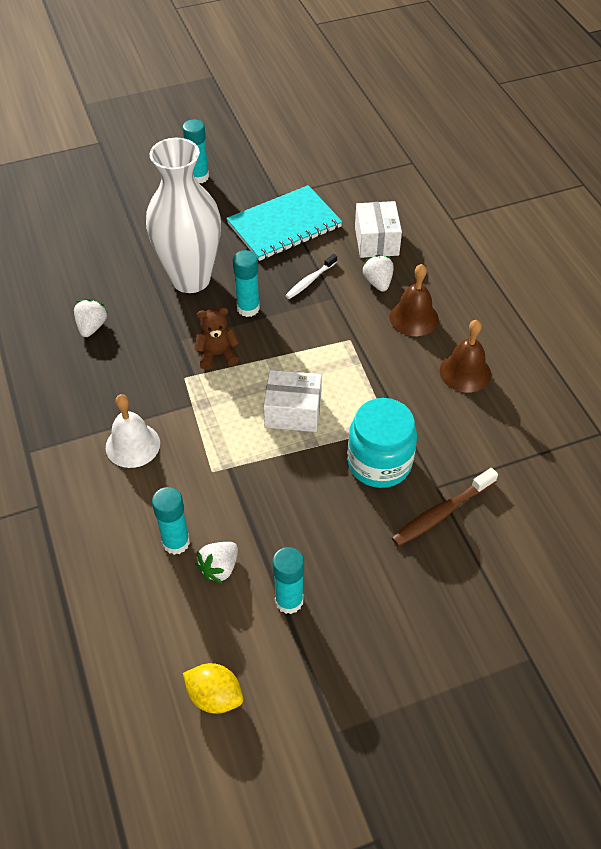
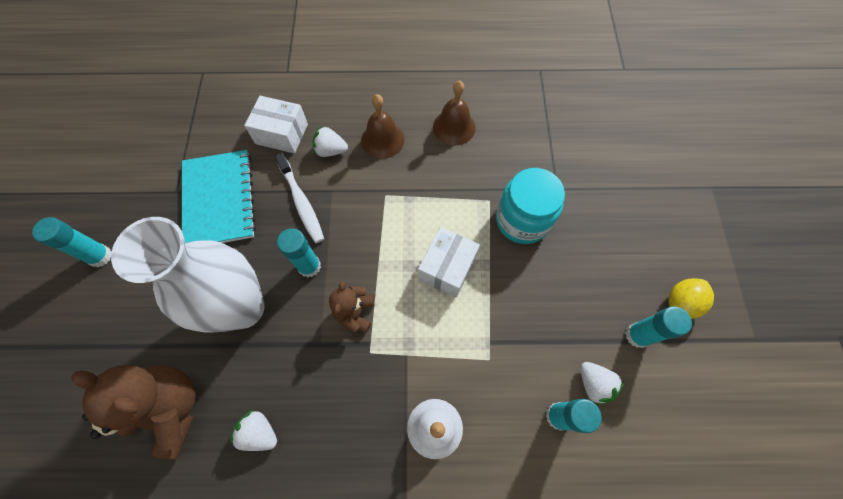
camera: 70 degrees left, 15 degrees up
(92, 268) = (171, 409): none -> brown teddy bear
(215, 696) = (716, 426): yellow lemon -> yellow lemon (680, 303)
(310, 281) = (301, 202): white toothbrush -> white toothbrush, size x1.51
(441, 513) = (581, 195): brown toothbrush -> none

